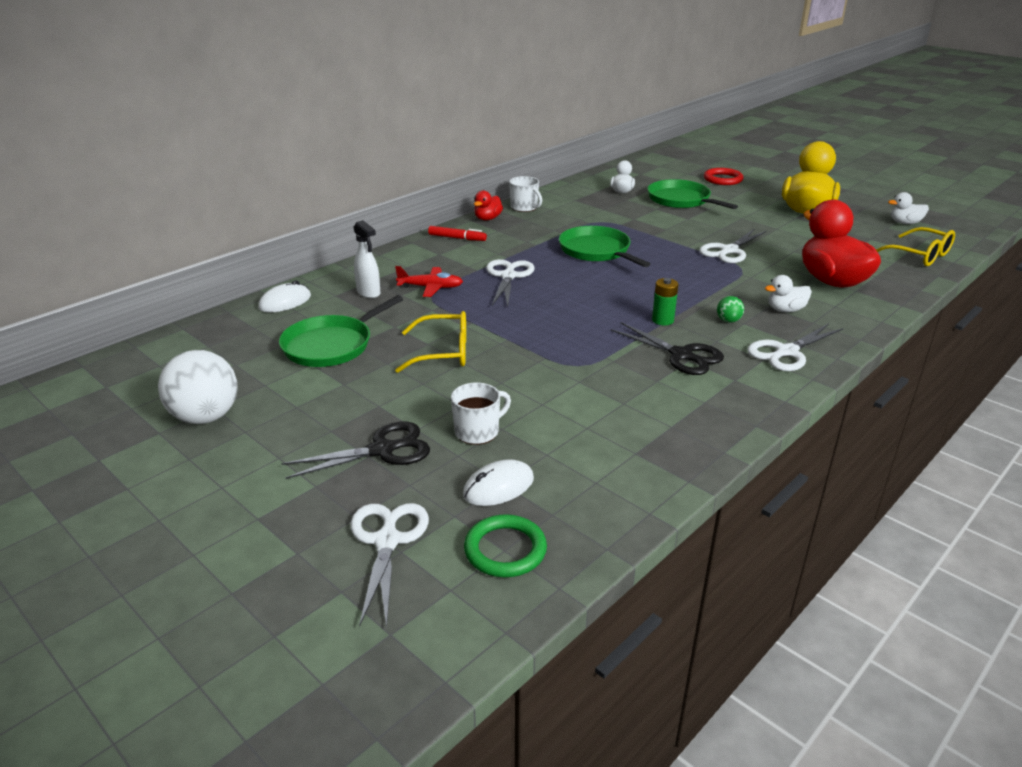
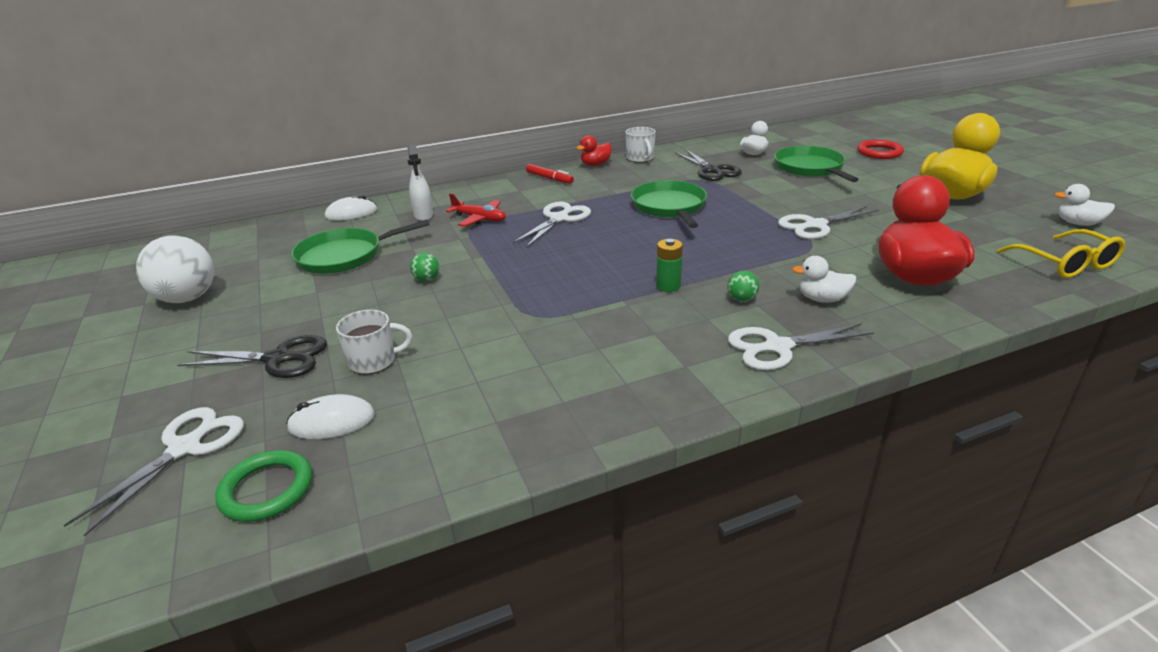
camera: 25 degrees right, 0 degrees up
(444, 352) = (427, 279): yellow glasses -> green ball
(682, 355) = (652, 327): black scissors -> black scissors (712, 170)

